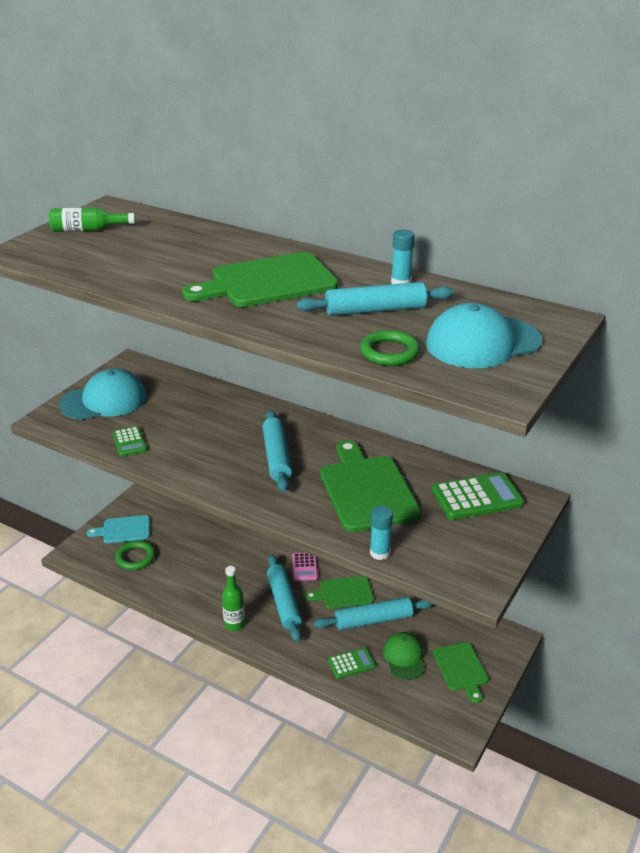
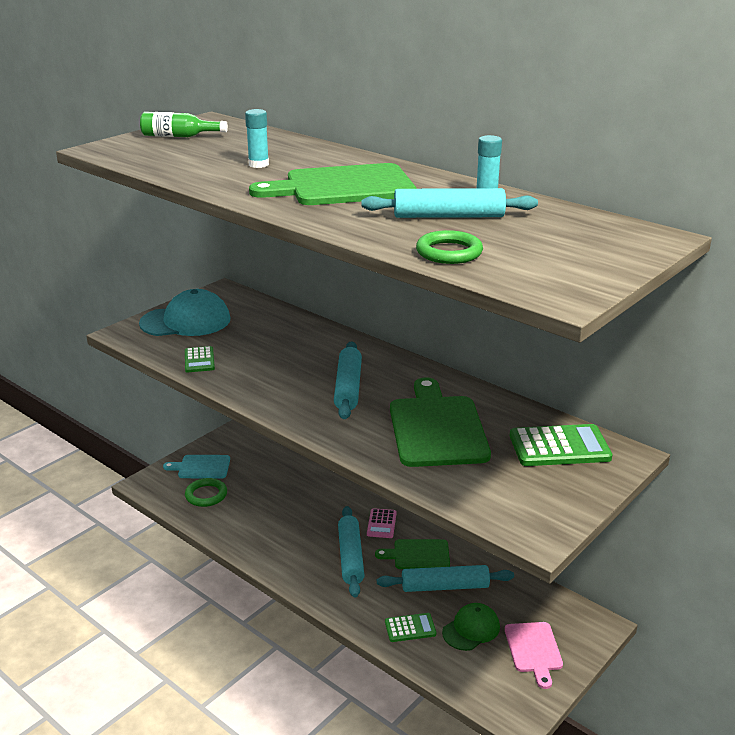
camera: 10 degrees right, 5 degrees down
(234, 624) = (292, 572): green bottle -> none
(380, 553) = (434, 490): turquoise glue stick -> turquoise glue stick (258, 164)
(404, 657) = (471, 629): green cap -> green cap turned 45 degrees clockwise
(461, 669) = (534, 650): green cutting board -> pink cutting board
(483, 342) = (558, 251): turquoise cap -> none

